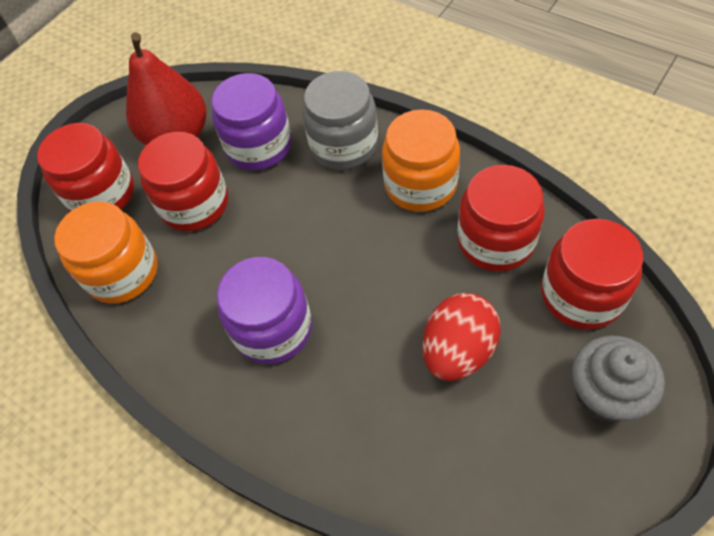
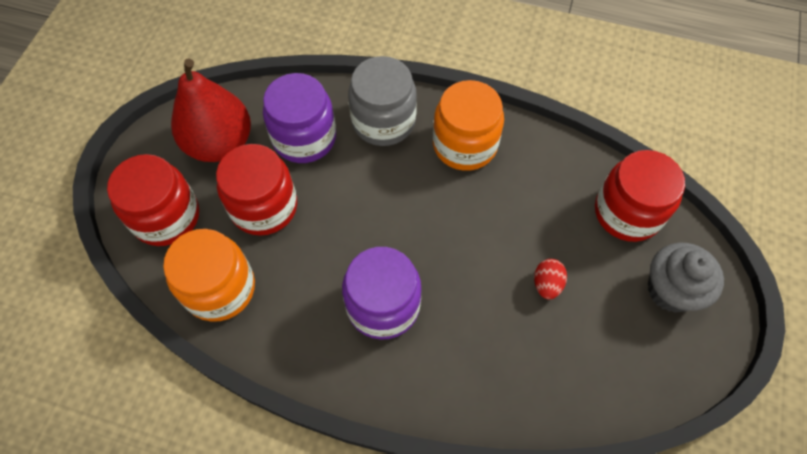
camera: 25 degrees left, 5 degrees up
(458, 351) = (547, 284): red egg -> red egg, size x0.53
(495, 240) = (544, 181): red jar -> none

